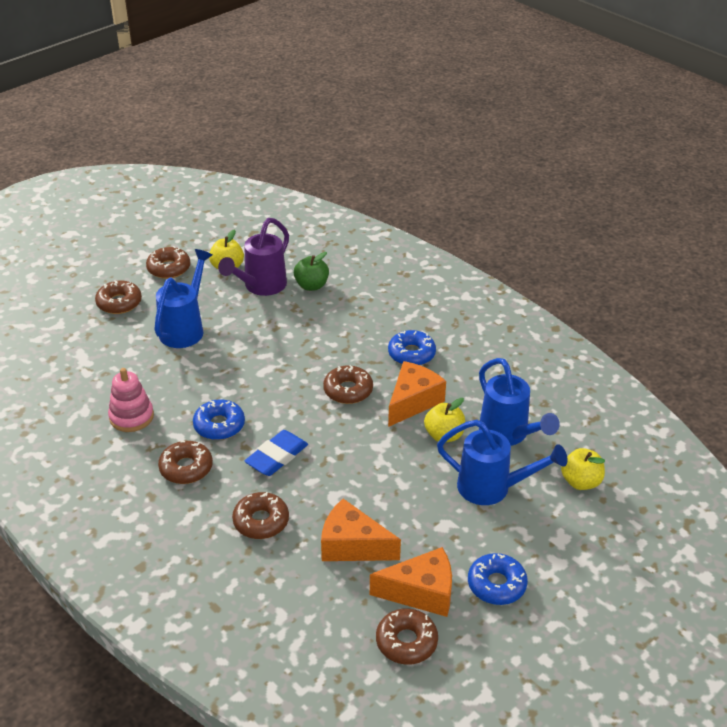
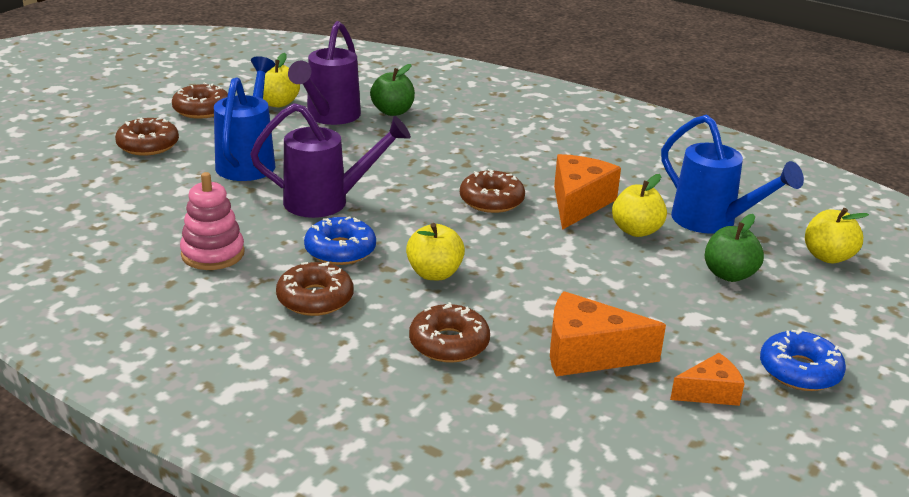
camera: 15 degrees left, 10 degrees down
(227, 377) = (327, 202): none -> purple watering can
(276, 456) = (434, 273): blue eraser -> yellow apple
(406, 642) = (725, 451): brown donut -> none
(411, 354) = (550, 161): blue donut -> none
(421, 592) = (709, 392): orange cheese -> orange cheese, size x0.60
(493, 488) = (729, 274): blue watering can -> green apple

